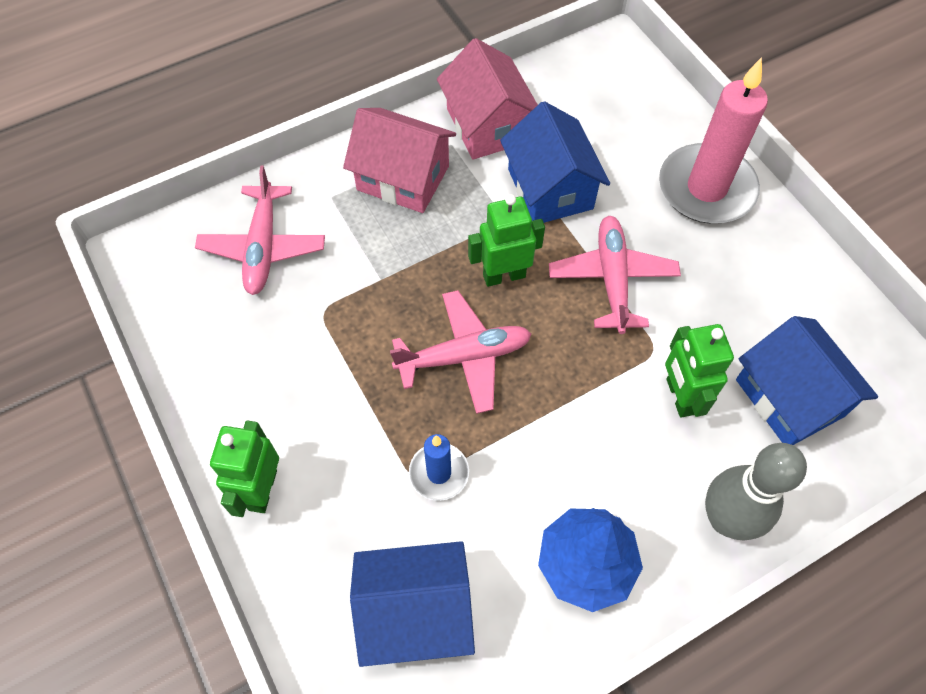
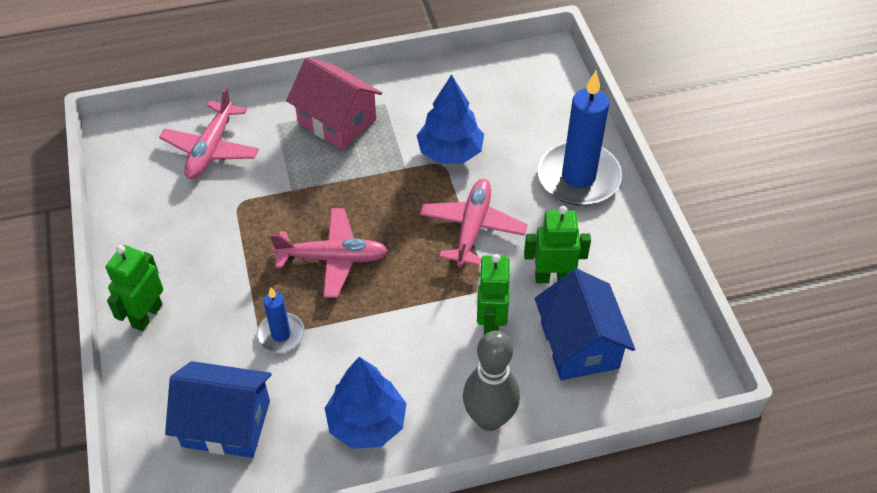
camera: 15 degrees right, 10 degrees down
(488, 125) = (419, 95): pink house -> none
(504, 275) = (387, 207): green robot -> green robot (552, 277)
(550, 189) = (450, 152): blue house -> blue tree
(706, 188) = (578, 177): pink candle -> blue candle

